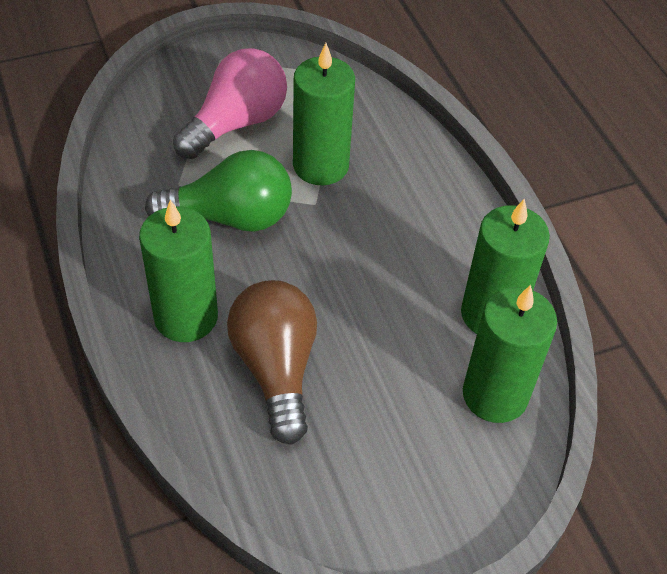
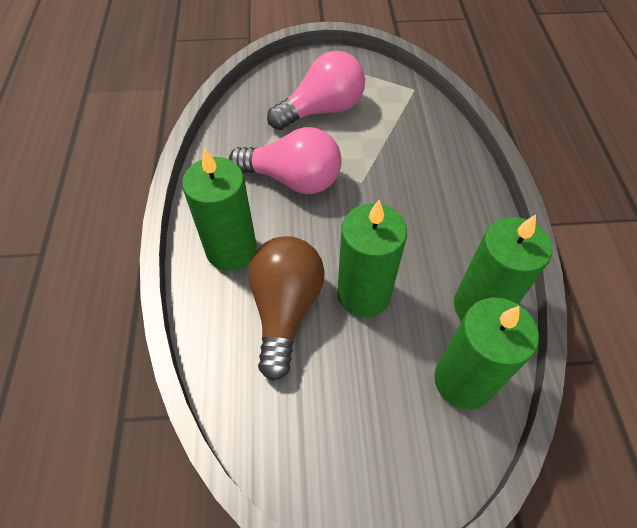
camera: 20 degrees right, 5 degrees up
(230, 217) = (293, 179): green light bulb -> pink light bulb
(321, 165) = (375, 154): green candle -> green candle (363, 294)

